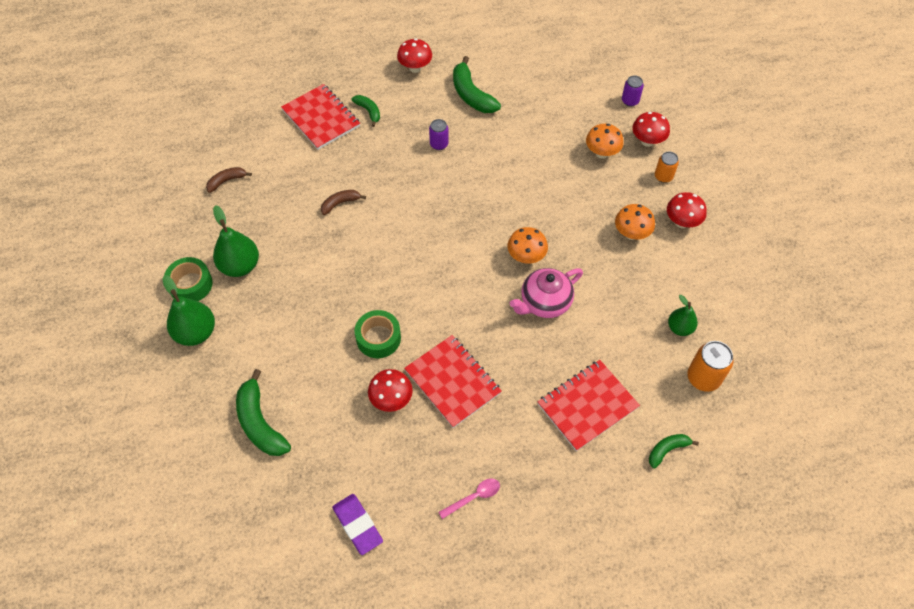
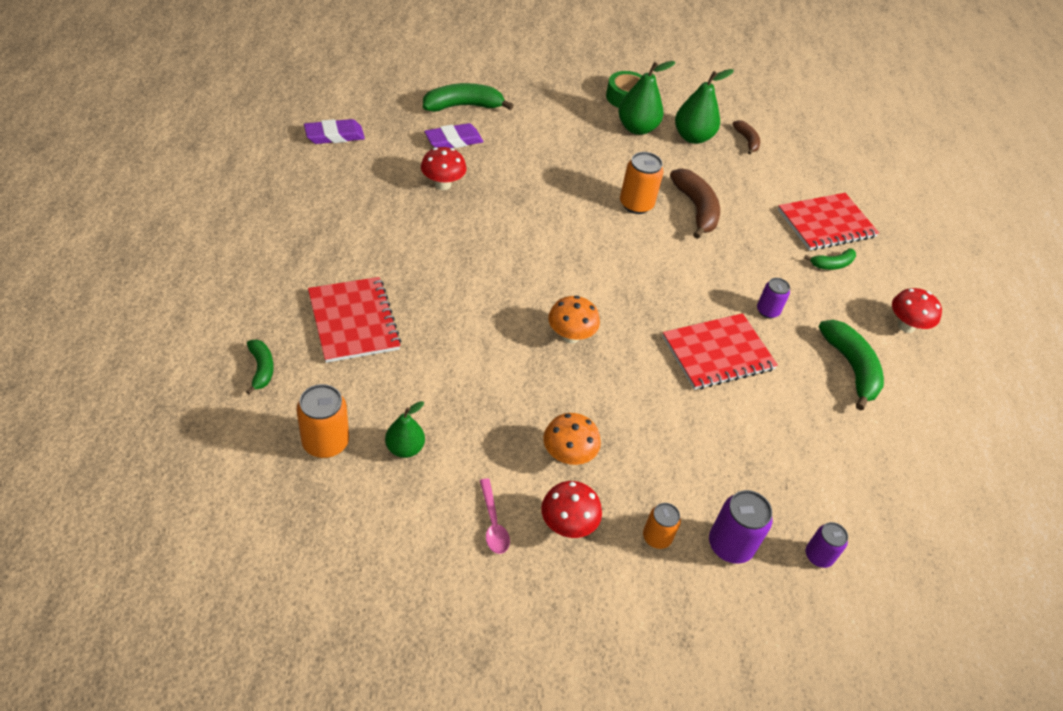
camera: 100 degrees right, 10 degrees down
(196, 333) = (572, 91): green pear -> green pear (692, 137)
(321, 412) = (453, 140): none -> purple eraser
(340, 203) = (696, 209): brown banana -> brown banana, size x1.78
(353, 245) = (636, 204): none -> orange can
(378, 338) = (515, 193): green tape -> none
(452, 382) = (439, 229): red notebook -> red notebook (718, 353)
(471, 95) = (851, 368): green banana -> green banana turned 90 degrees clockwise
(474, 497) = (311, 208): pink spoon -> pink spoon (493, 523)
(544, 303) = (500, 331): pink teapot -> none
(602, 153) = (718, 477): orange mushroom -> none
(647, 141) = (730, 545): red mushroom -> purple can

